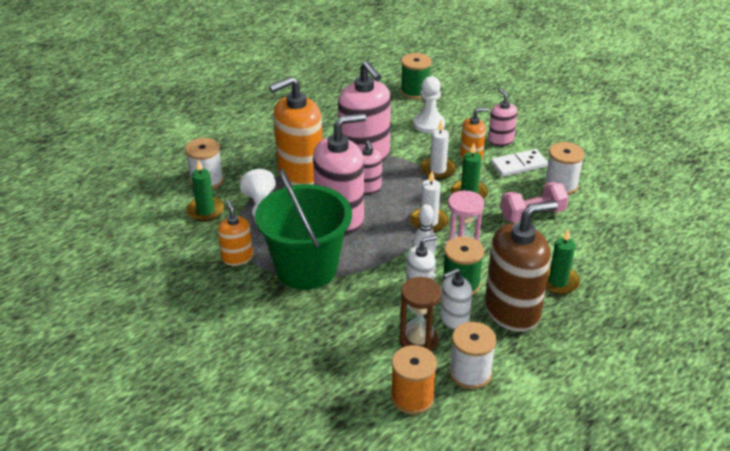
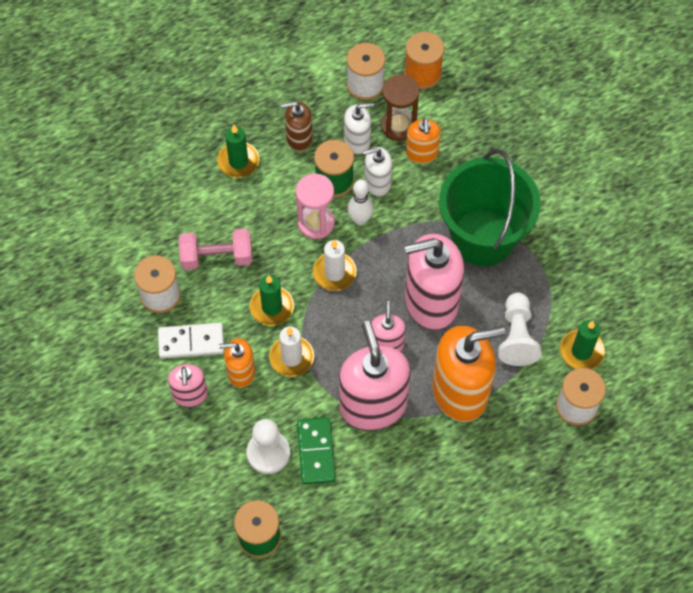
camera: 165 degrees left, 25 degrees up
(237, 257) = (553, 269): orange soap dispenser -> orange soap dispenser (422, 153)
(396, 130) = (316, 452): none -> green domino
(512, 311) = (299, 138): brown soap dispenser -> brown soap dispenser, size x0.52

